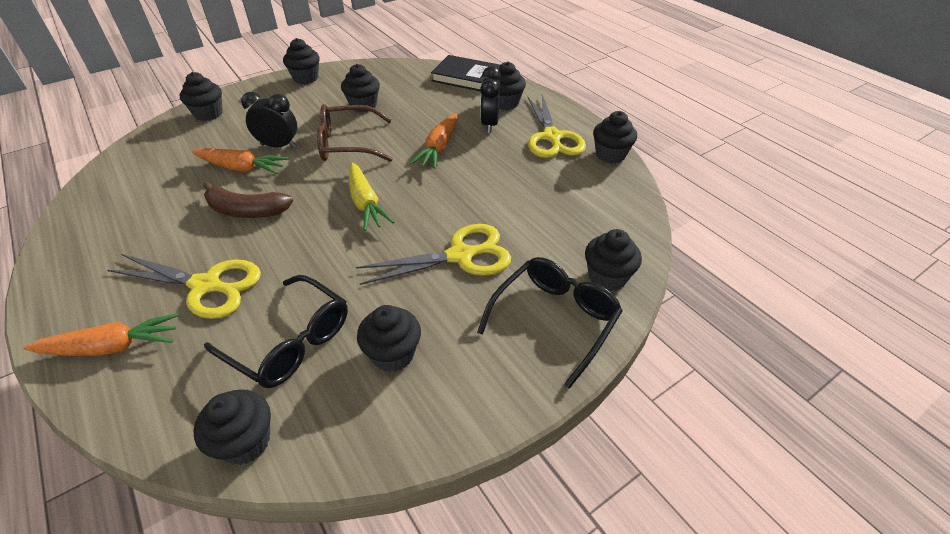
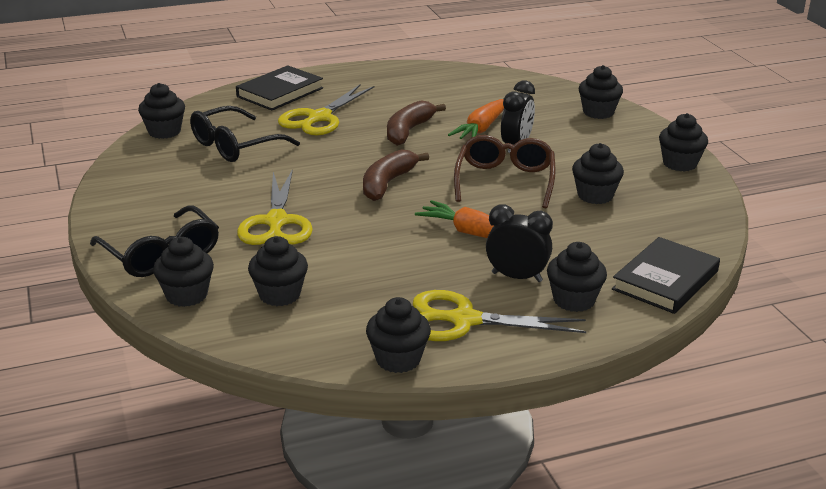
camera: 105 degrees right, 15 degrees down
(112, 347) = (280, 92): orange carrot -> black book
(366, 203) = (387, 183): yellow carrot -> brown banana
(393, 354) = (189, 181): black cupcake -> black cupcake (279, 295)

